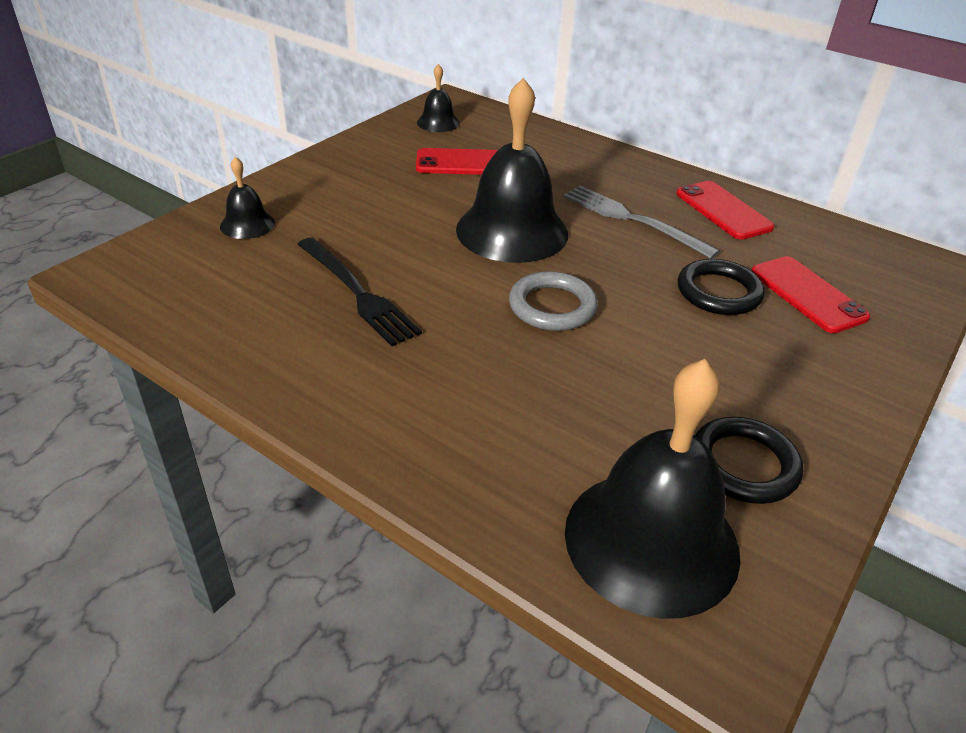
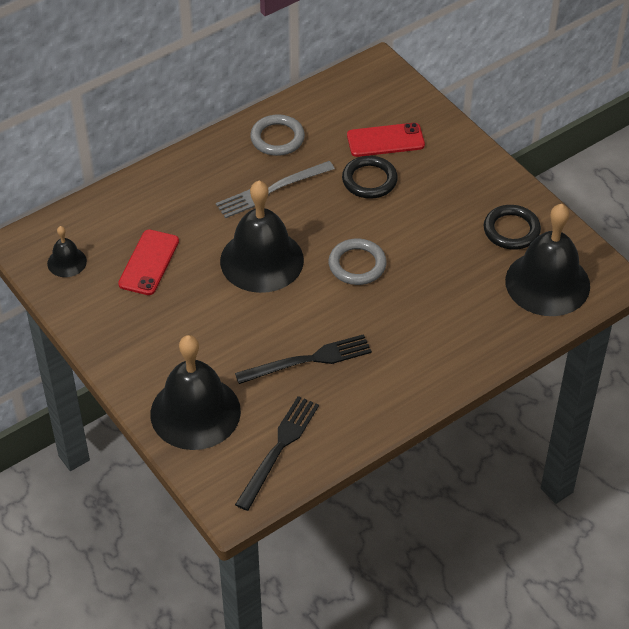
camera: 70 degrees left, 10 degrees up
(194, 293) = (279, 449): none -> black fork
(247, 224) = (195, 412): black bell -> black bell, size x2.13
(723, 210) = (277, 138): red phone -> grey ring

